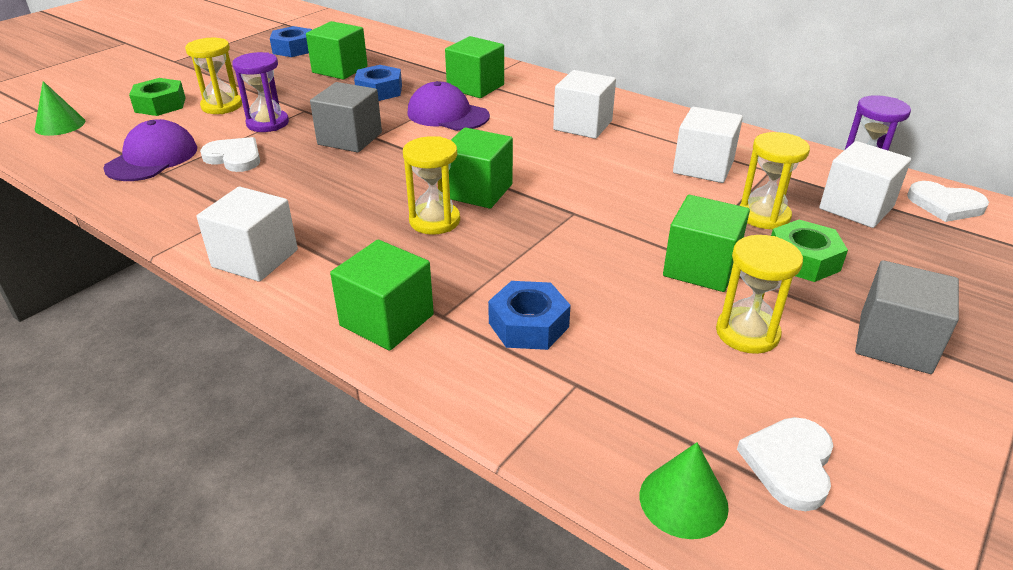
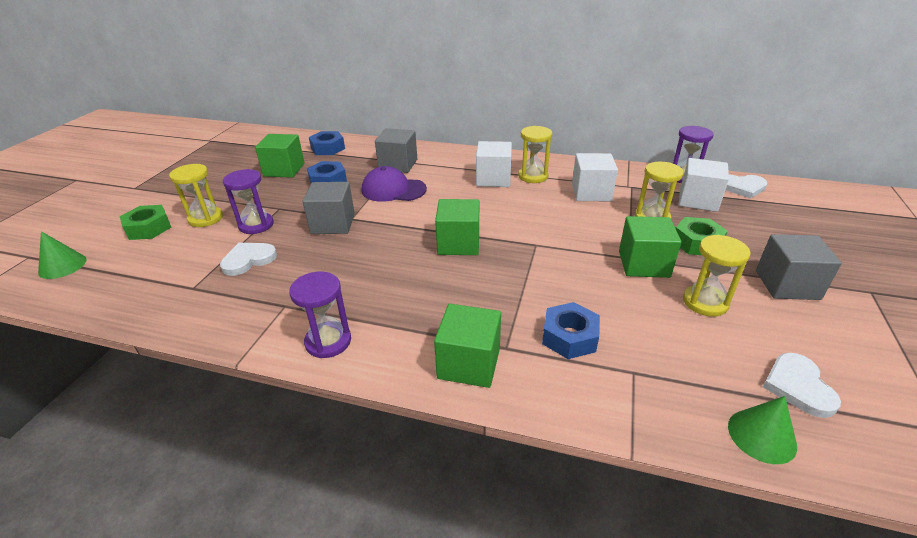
camera: 20 degrees left, 0 degrees up
(152, 158) = (174, 277): purple cap -> none
(234, 157) = (248, 260): white heart -> white heart turned 45 degrees counterclockwise
(255, 258) = (328, 341): white cube -> purple hourglass
(293, 49) = (233, 160): blue nut -> blue nut (328, 148)
(434, 221) = (445, 274): yellow hourglass -> yellow hourglass (533, 176)
(475, 87) = (398, 165): green cube -> grey cube

